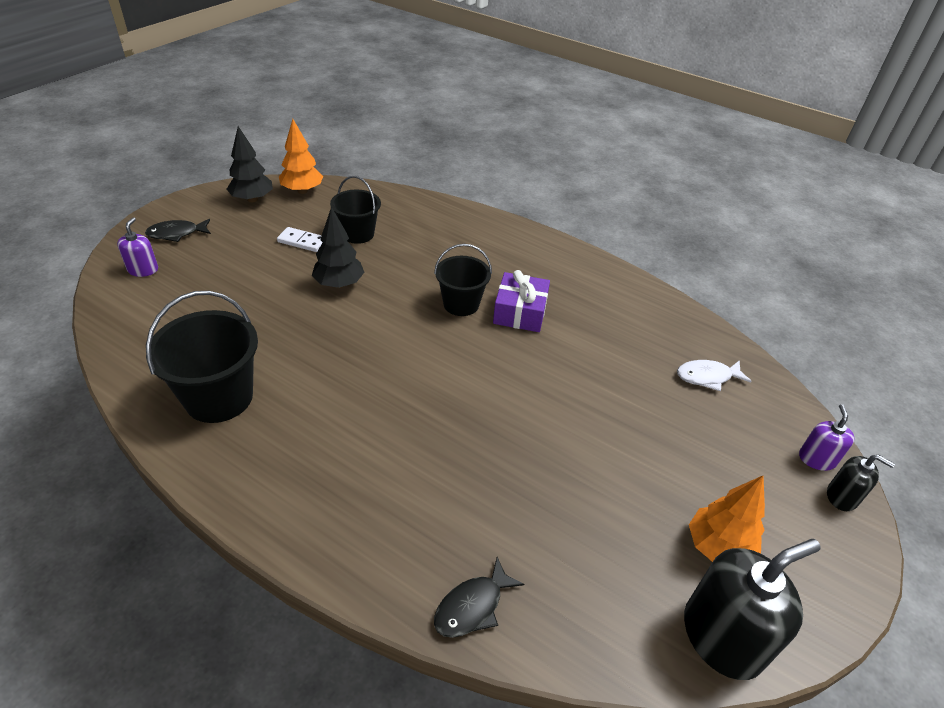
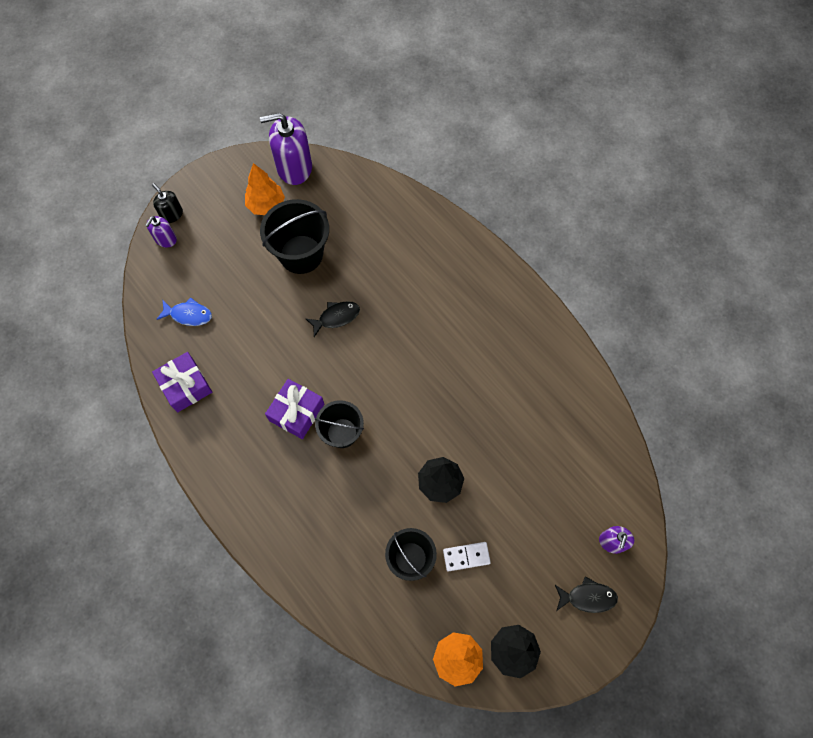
camera: 160 degrees left, 25 degrees up
(219, 397) = (540, 375): black bucket -> black bucket (301, 254)
(302, 241) = (466, 557): white domino -> white domino turned 45 degrees counterclockwise
(472, 606) = (410, 208): black fish -> black fish (336, 317)
(654, 313) = (185, 386): none -> purple gift
(707, 377) = (188, 315): white fish -> blue fish
(722, 637) = (294, 167): black soap dispenser -> purple soap dispenser

